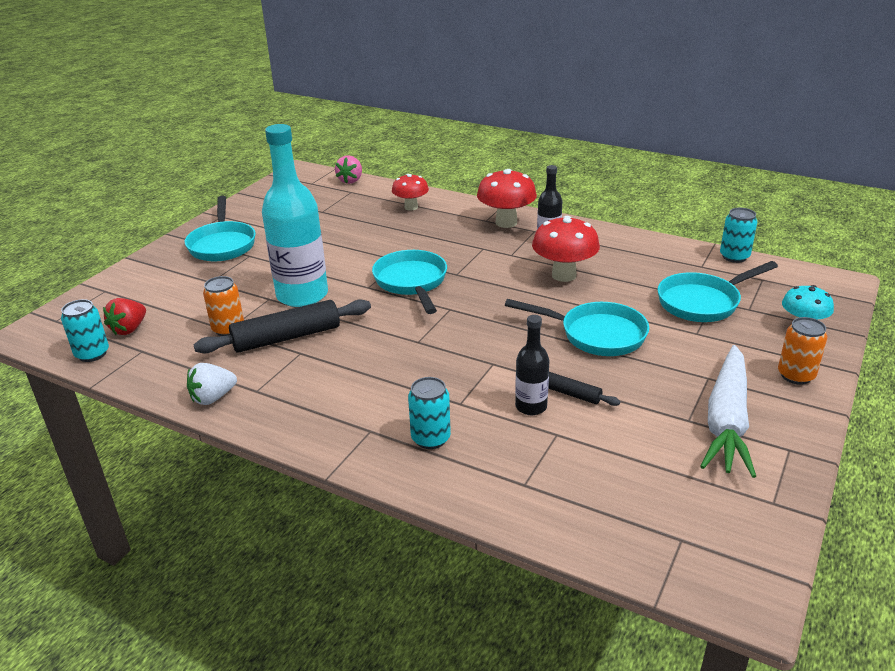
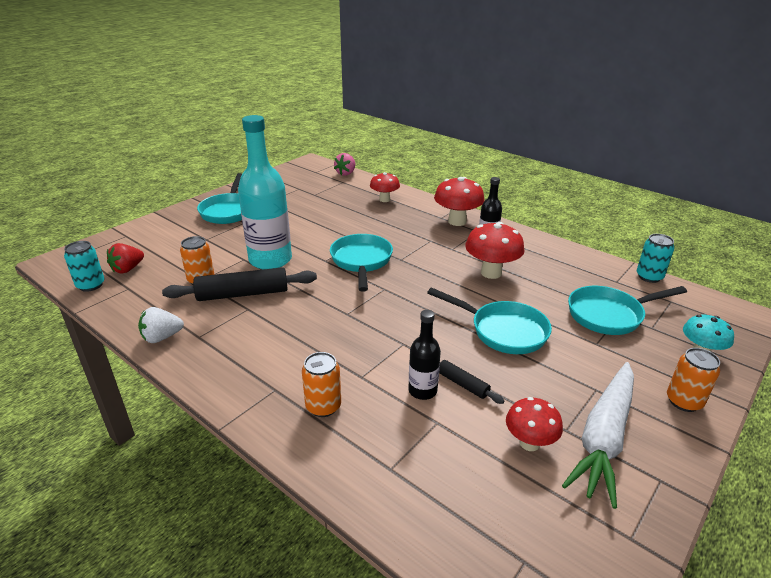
camera: 10 degrees right, 0 degrees up
(431, 438) = (323, 406): turquoise can -> orange can
(656, 438) = (529, 443): none -> red mushroom

